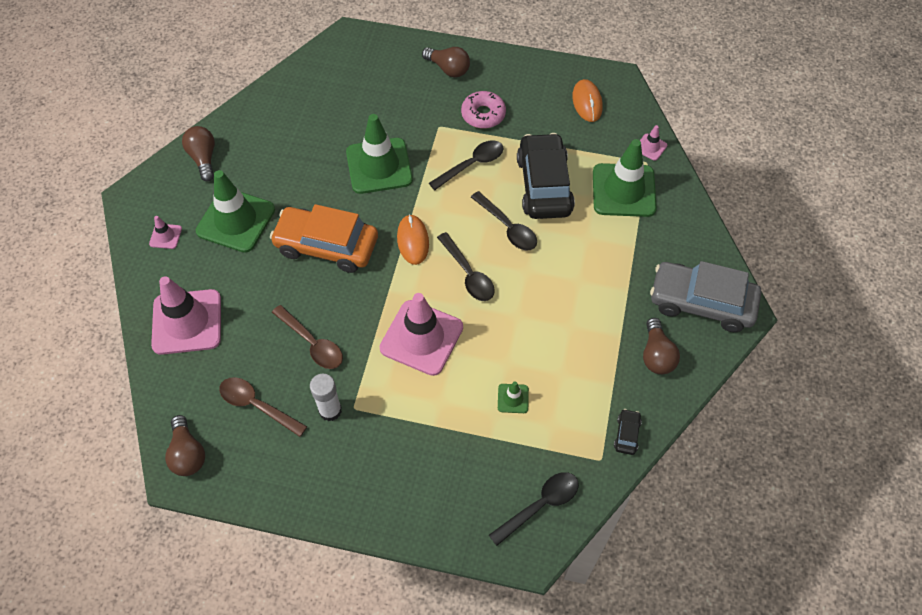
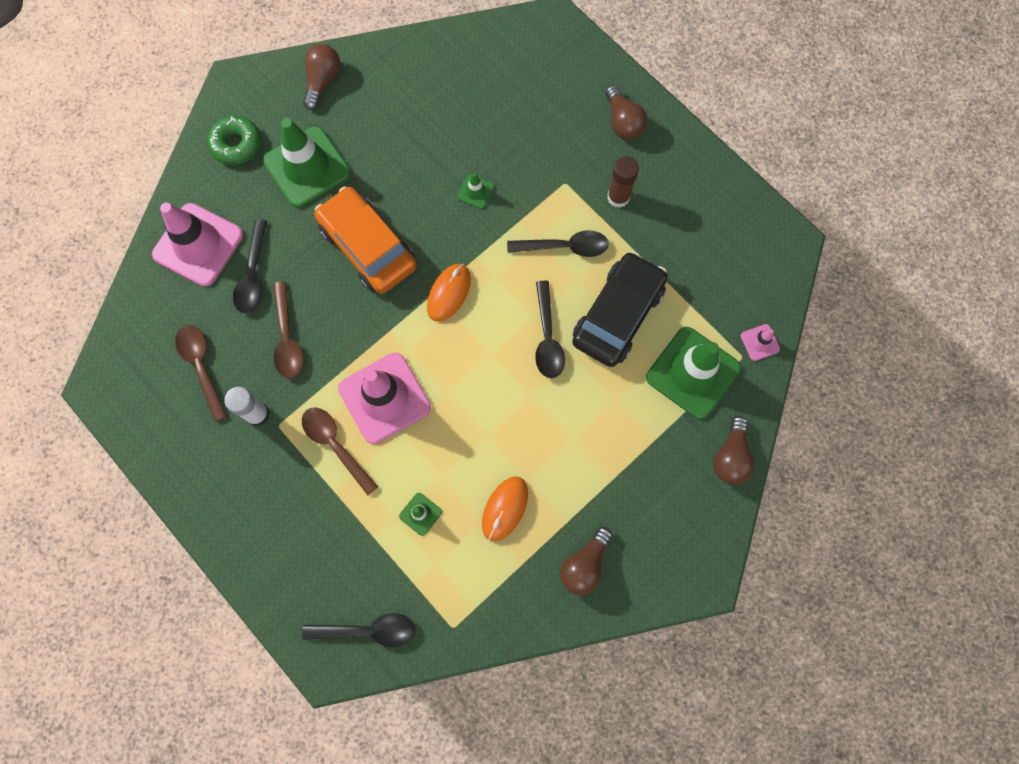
camera: 35 degrees right, 15 degrees up
(165, 236) = (236, 144): pink traffic cone -> green donut
(188, 454) = (117, 373): brown light bulb -> brown light bulb (731, 457)
(379, 166) = (475, 191): green traffic cone -> green traffic cone, size x0.44
(410, 393) = (336, 445): none -> brown spoon
(468, 274) = (474, 361): black spoon -> black spoon (253, 274)
(483, 114) = (618, 197): pink donut -> brown glue stick
(587, 102) = (735, 249): orange mouse -> orange mouse (505, 508)
(626, 434) = (495, 621): black car -> none
(701, 303) = (672, 543): grey car -> none

